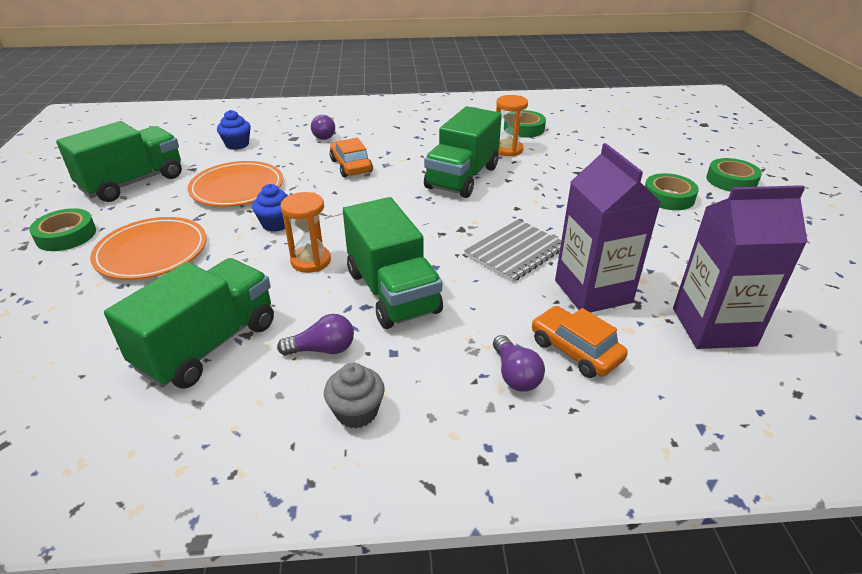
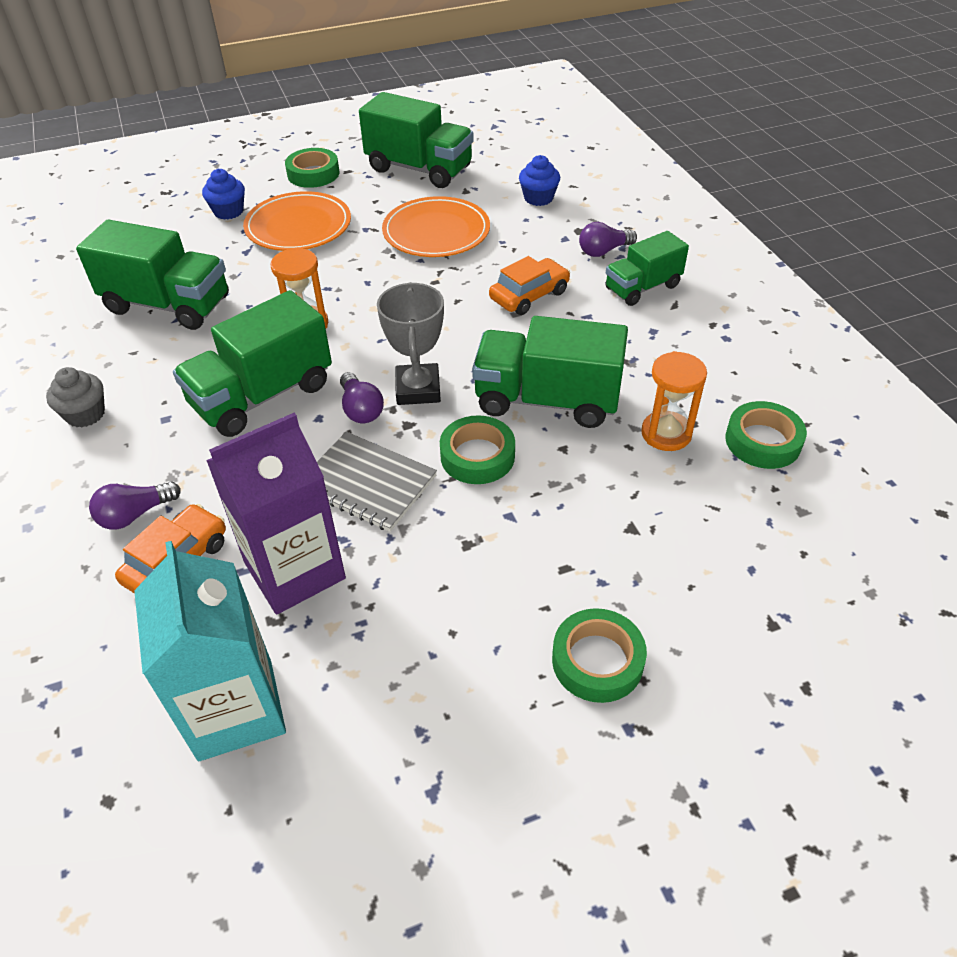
camera: 75 degrees right, 10 degrees up
(276, 224) = (371, 280): blue cupcake -> blue cupcake (228, 211)
(322, 349) = (166, 372): purple light bulb -> purple light bulb (361, 409)
(373, 131) = (642, 287): none -> green truck
(426, 220) = (418, 389): none -> grey trophy
(713, 327) = (235, 709): purple carton -> turquoise carton
(731, 180) = (719, 775): green tape -> green tape (477, 456)

